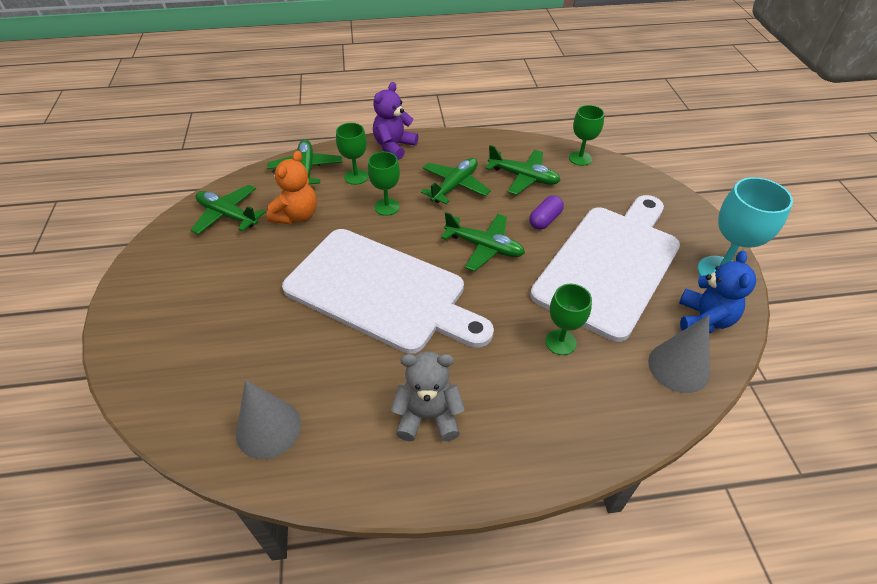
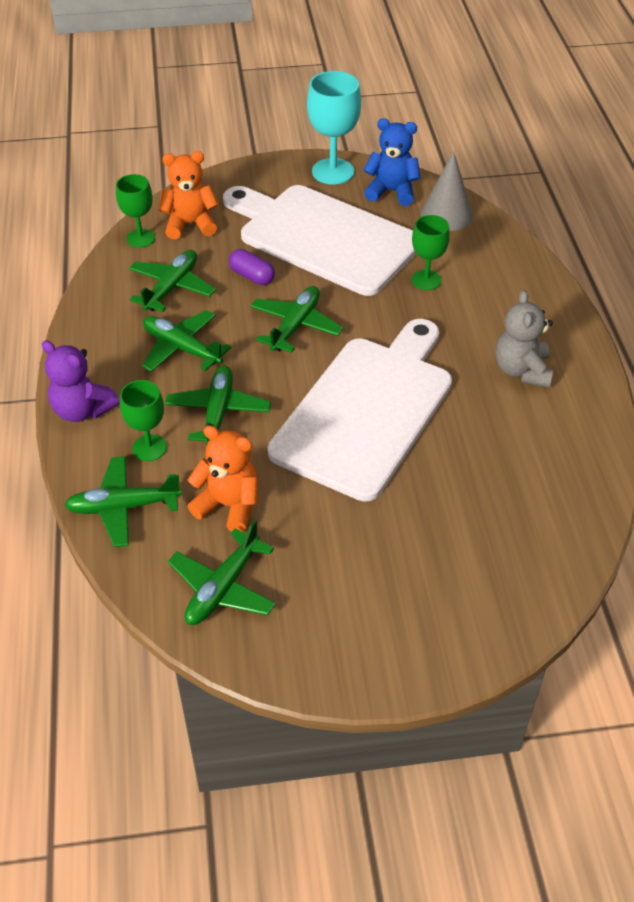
camera: 90 degrees left, 0 degrees up
(268, 428) = (556, 487): grey cone -> none
(387, 207) = (218, 412): green goblet -> green plane
(605, 183) = (190, 224): none -> orange teddy bear

